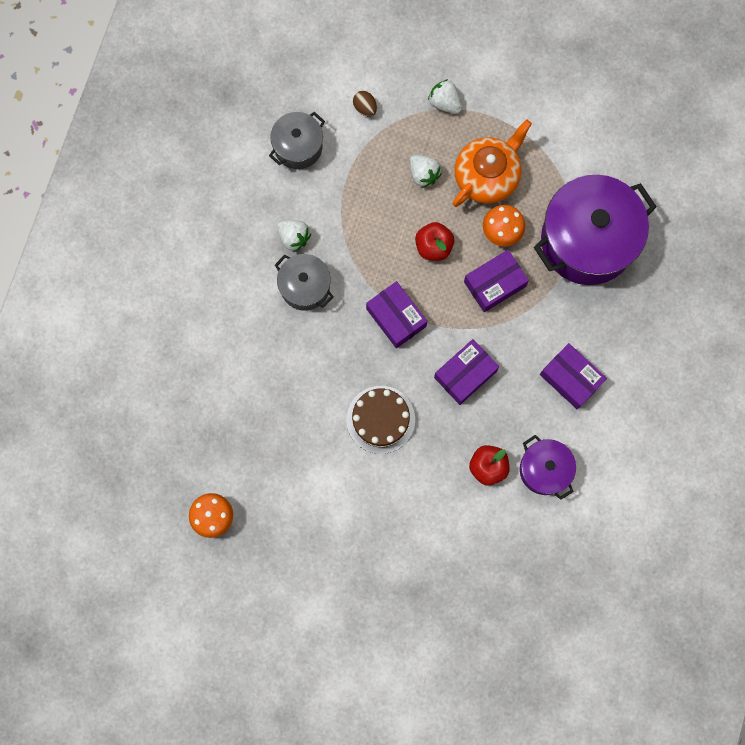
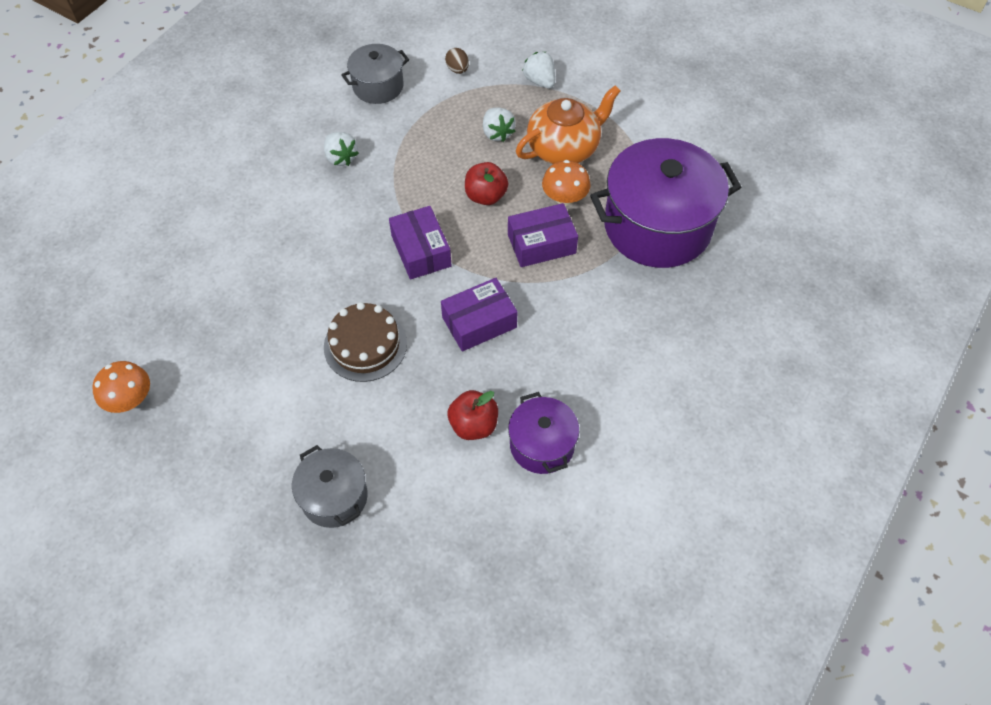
camera: 15 degrees right, 20 degrees down
(305, 287) = (334, 202): grey pot -> grey pot (334, 497)
(571, 378) = (602, 355): purple box -> none

